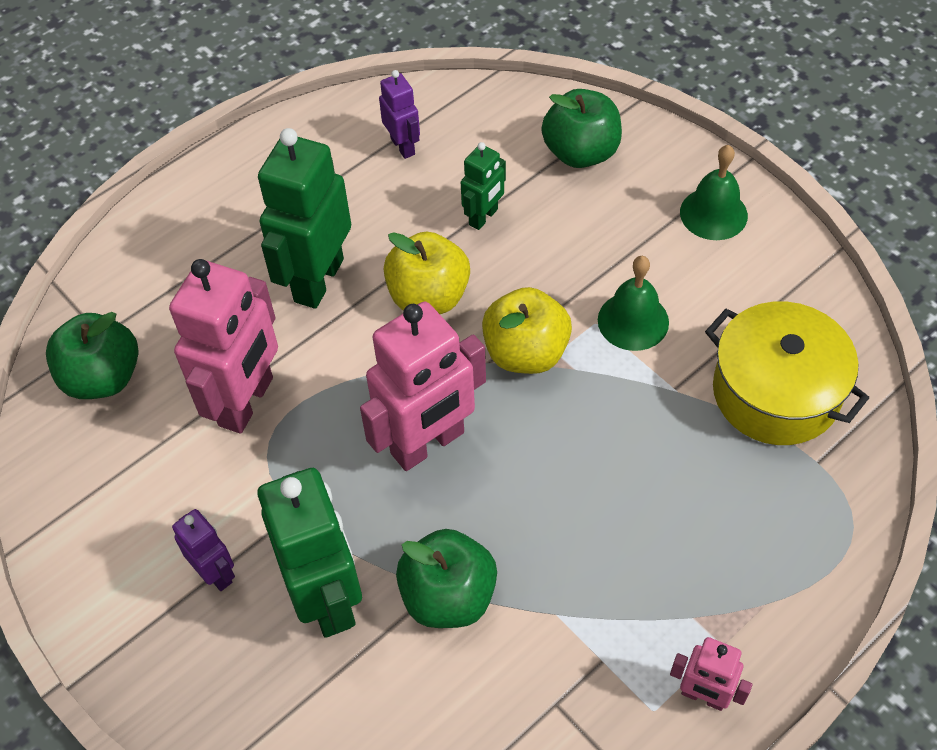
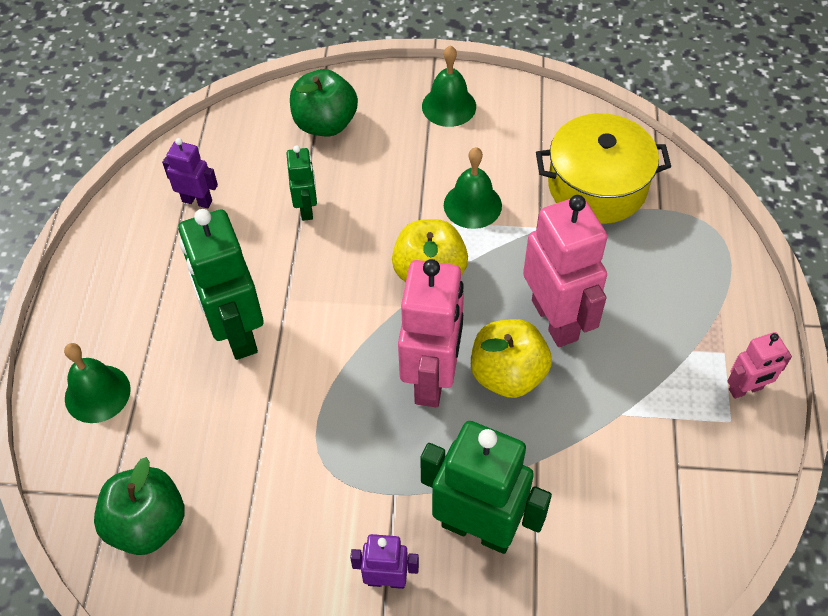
camera: 45 degrees left, 0 degrees up
(171, 248) = (97, 393): none -> green bell
(247, 402) = (278, 452): pink robot -> pink robot (555, 320)
(428, 296) = (327, 286): yellow apple -> yellow apple (508, 374)
(448, 596) = (549, 460): green apple -> none

